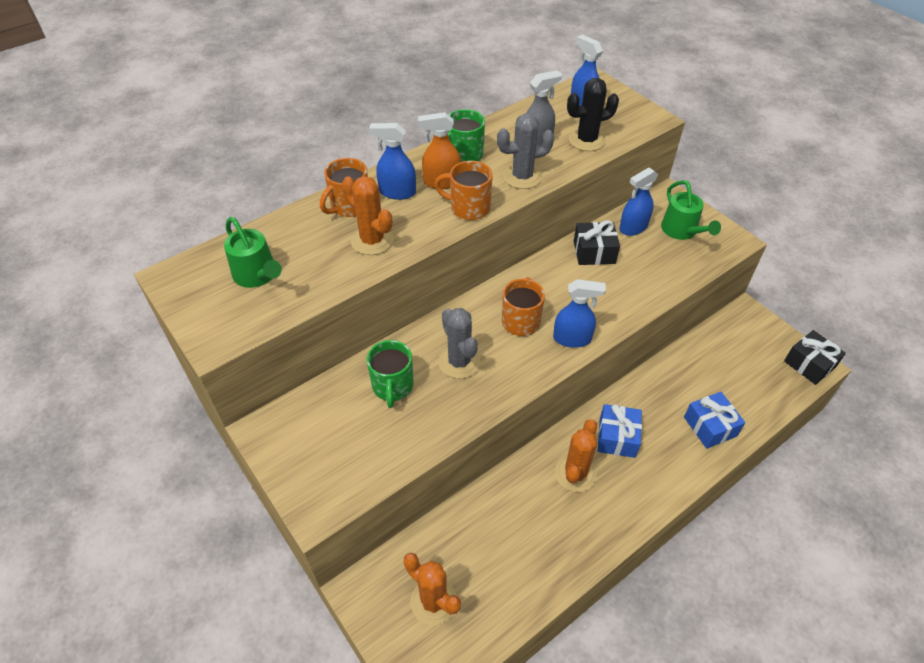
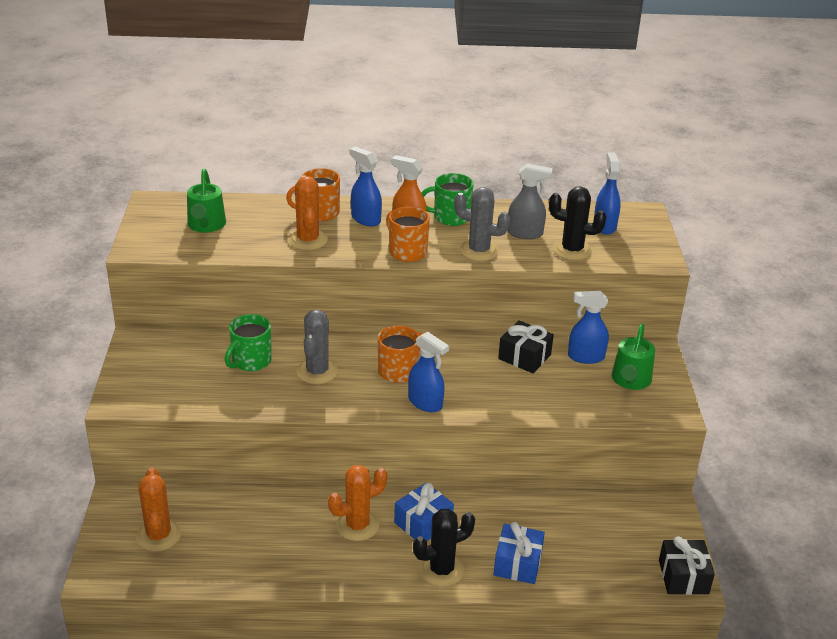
camera: 35 degrees right, 15 degrees down
(670, 470) = (441, 570): none -> black cactus

